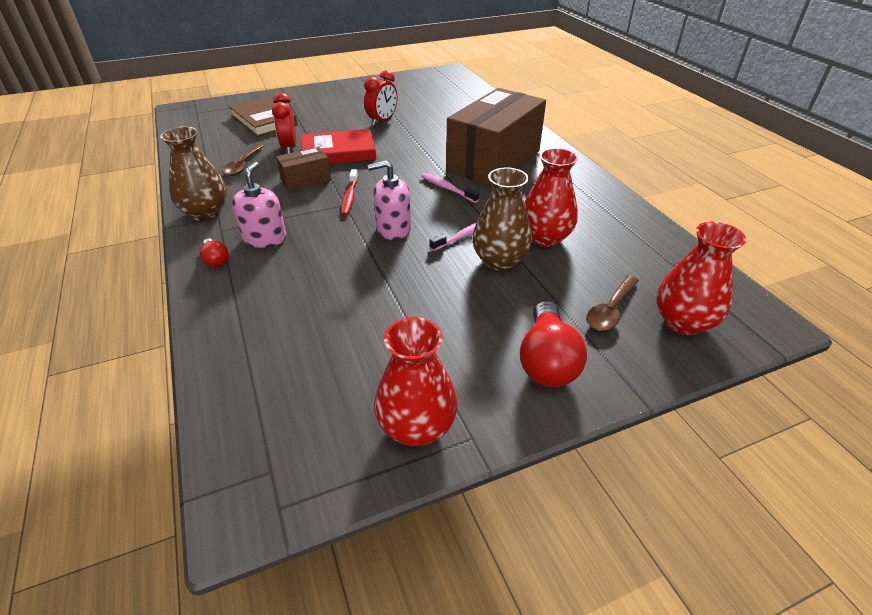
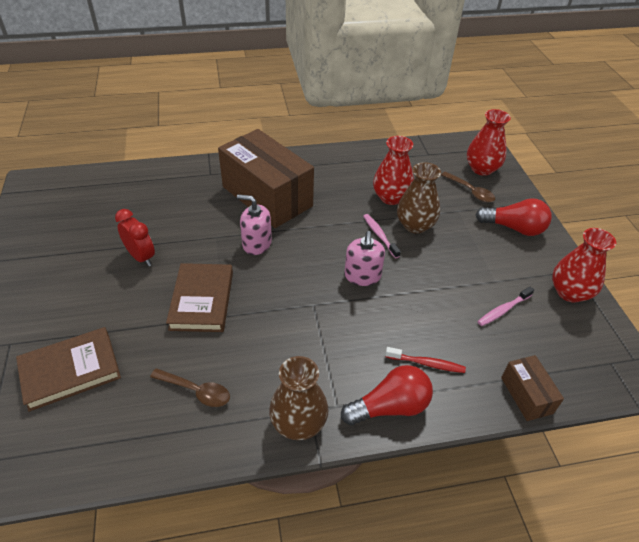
camera: 80 degrees left, 5 degrees up
(216, 260) = (390, 407): red light bulb -> red light bulb, size x1.91
(265, 238) = (360, 367): pink soap dispenser -> pink soap dispenser (257, 244)
(289, 148) = (169, 344): red clock -> none
(306, 180) = (255, 332): brown box -> brown box (526, 395)
(339, 152) = (202, 300): red book -> brown book
(349, 197) = (301, 299): red toothbrush -> red toothbrush (427, 363)
(447, 188) = (306, 233): pink toothbrush -> pink toothbrush (503, 310)

